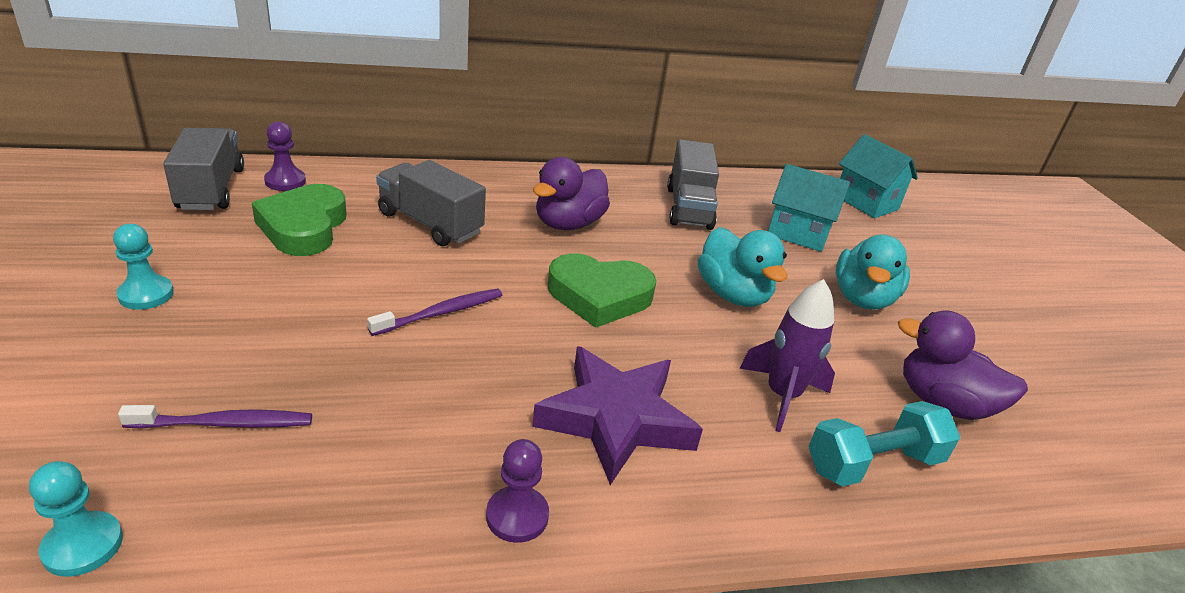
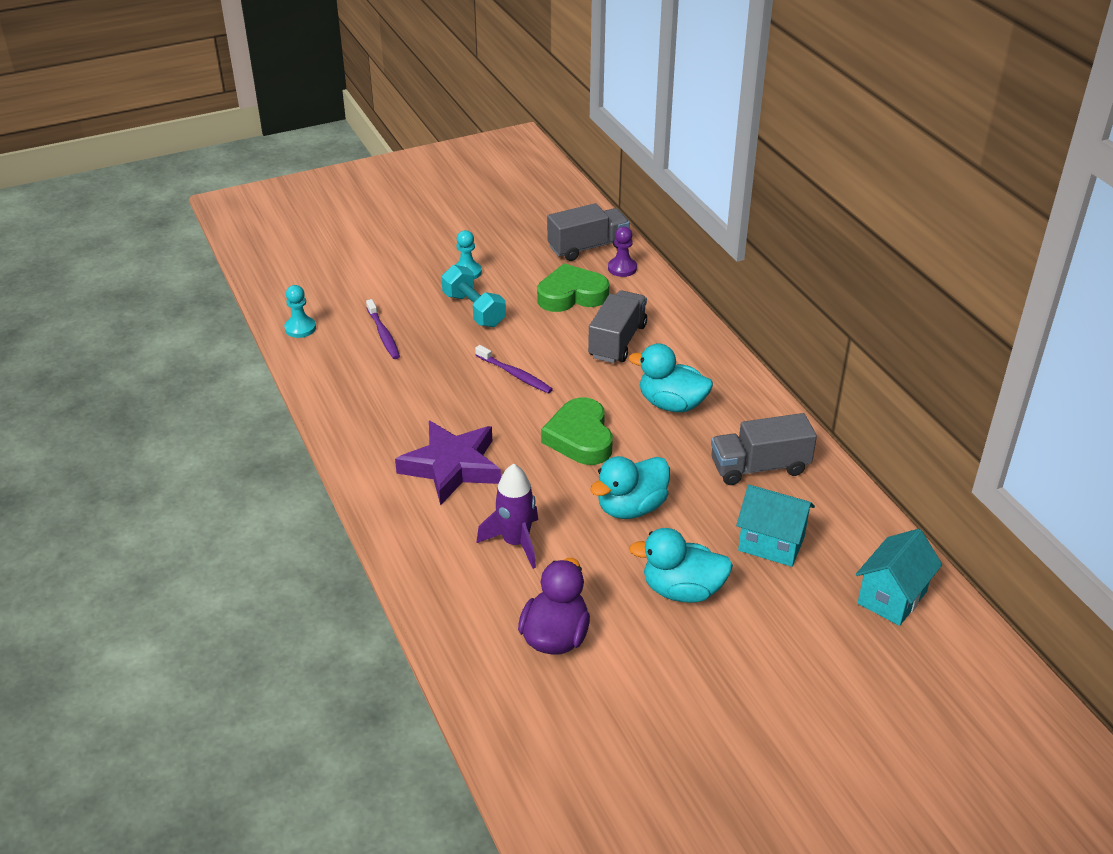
camera: 80 degrees right, 5 degrees up
(517, 516) = (361, 444): purple pawn -> none
(568, 224) = (671, 404): purple duck -> turquoise duck
(798, 233) = (771, 544): turquoise house -> turquoise house turned 75 degrees counterclockwise
(873, 463) = (466, 591): turquoise dumbbell -> turquoise dumbbell (474, 310)

